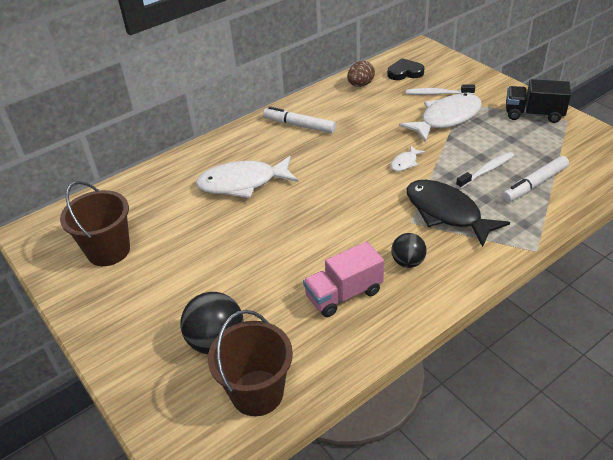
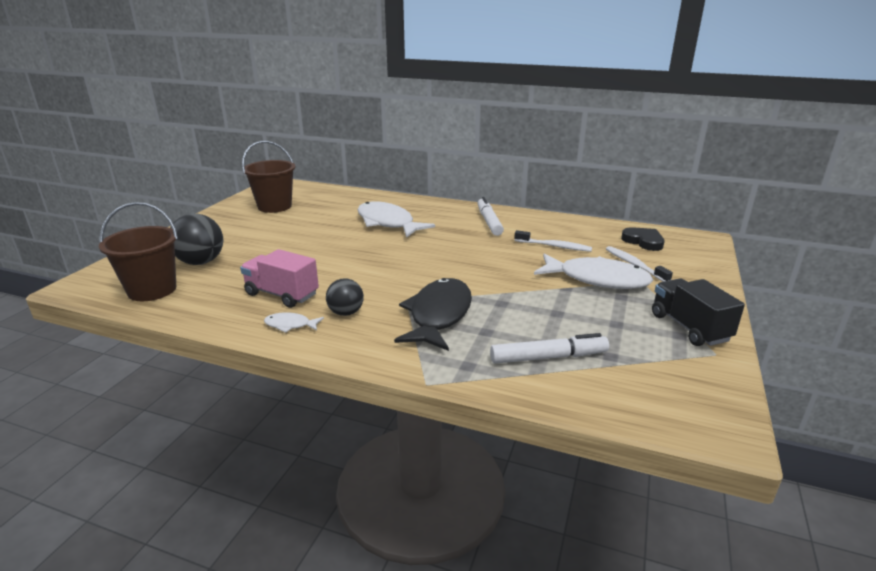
camera: 55 degrees right, 15 degrees down
(360, 85) = (588, 228): brown egg -> none
(405, 163) = (494, 277): white fish -> white fish (290, 325)
(486, 170) = (536, 321): white toothbrush -> white toothbrush (554, 246)
(534, 184) = (548, 357): white marker -> white marker turned 150 degrees clockwise

